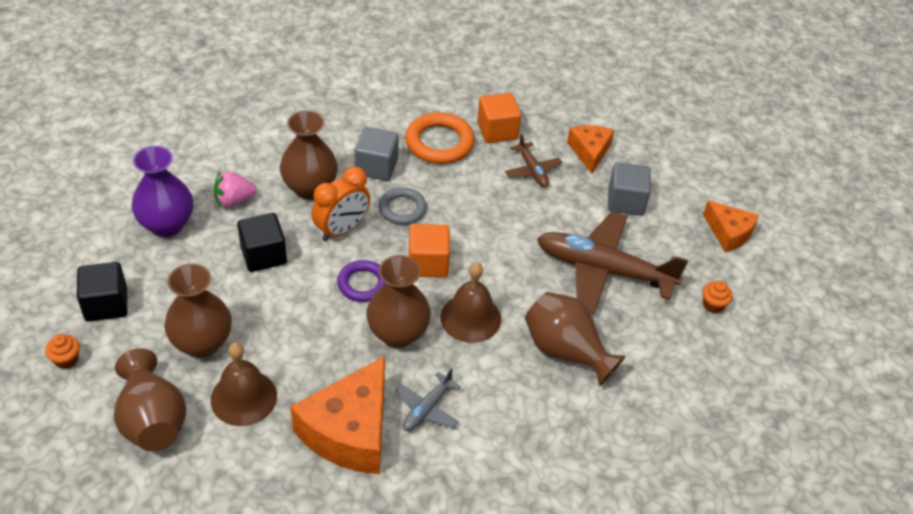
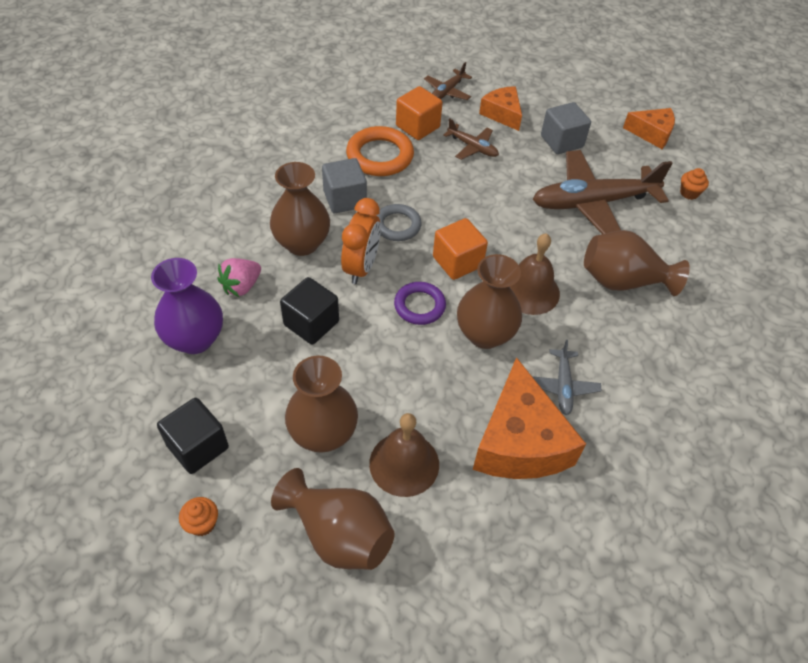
camera: 30 degrees left, 5 degrees up
(554, 110) = (447, 91): none -> brown plane

